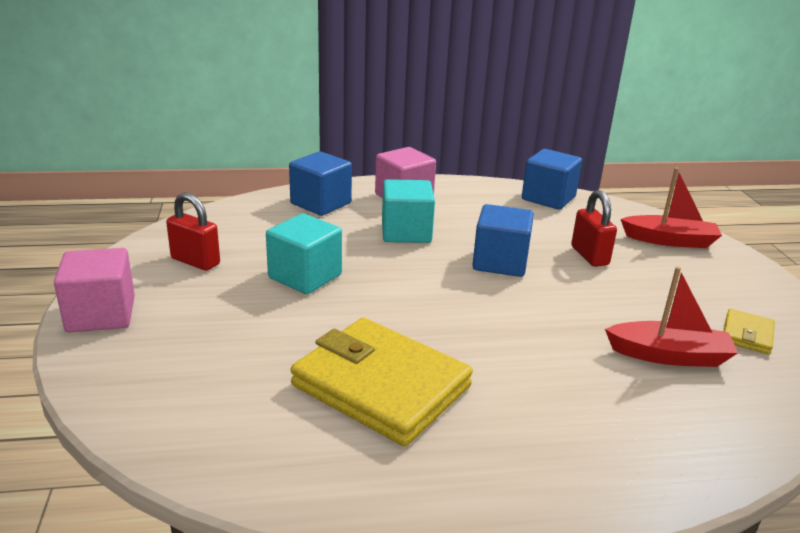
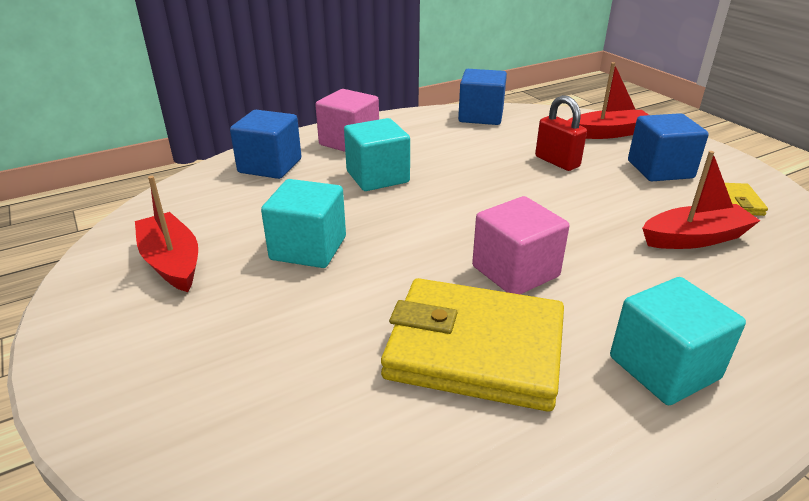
camera: 20 degrees left, 5 degrees up
(101, 315) = (92, 361): pink cube -> pink cube (515, 271)
(195, 261) = (172, 262): red padlock -> red boat
(500, 262) = (487, 186): blue cube -> blue cube (660, 169)
(533, 447) = (664, 368): none -> turquoise cube

